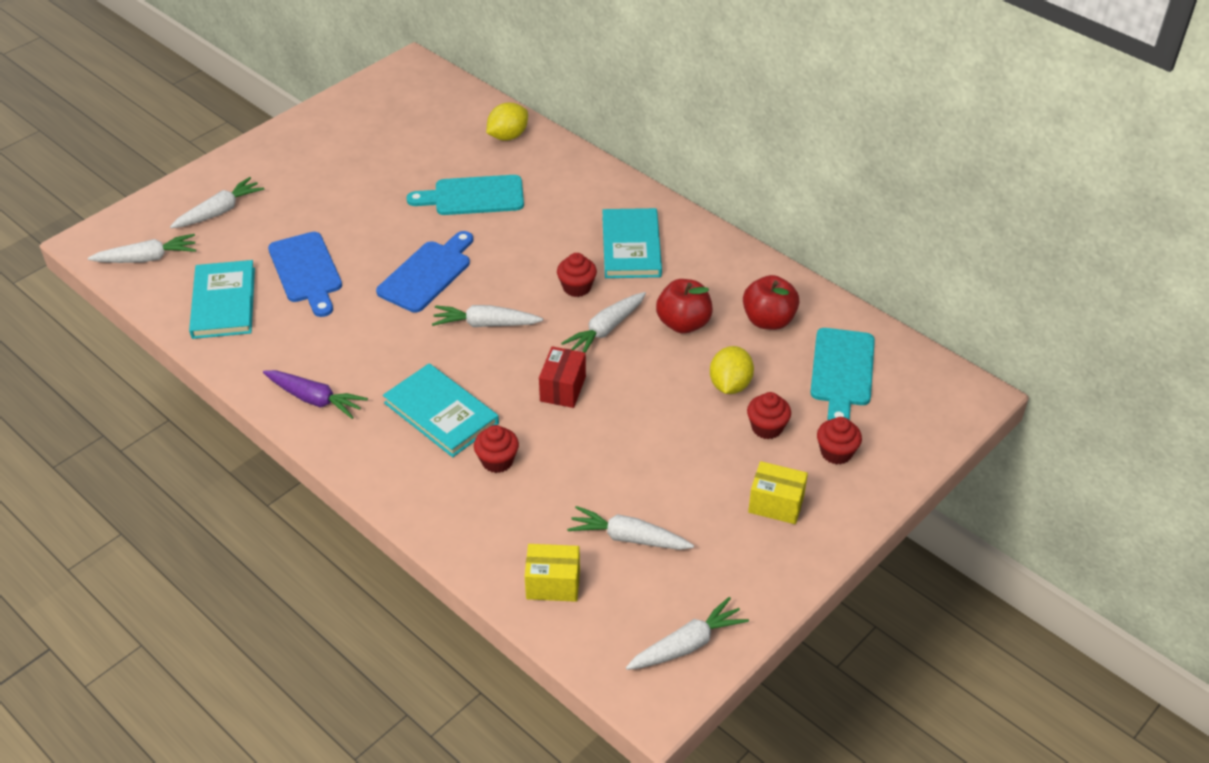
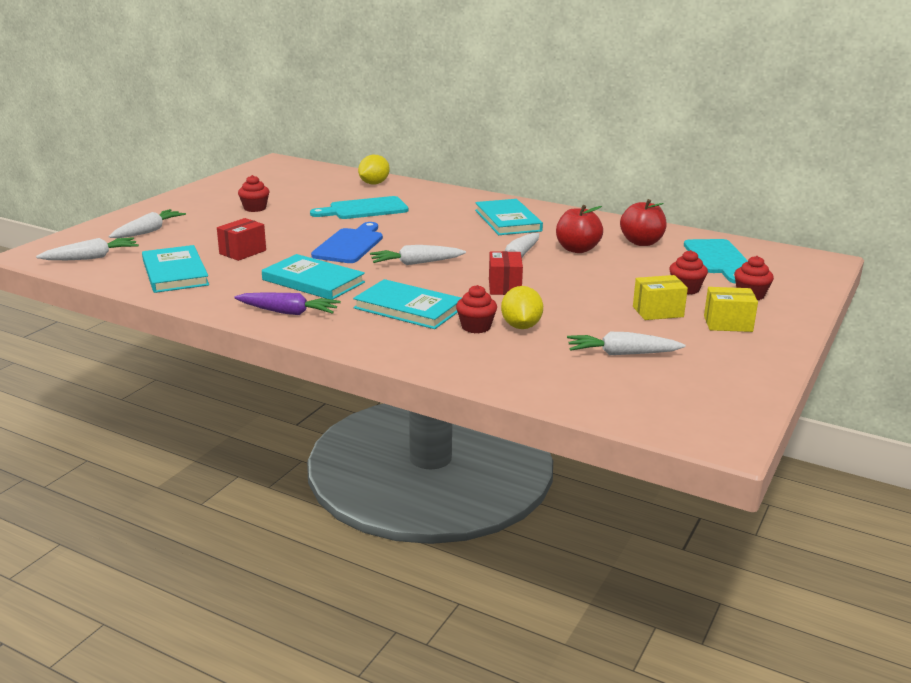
camera: 15 degrees left, 20 degrees down
(306, 271) = (242, 252): blue cutting board -> red box
(361, 343) = (313, 281): none -> turquoise book
(553, 584) = (576, 386): yellow box -> yellow box (658, 312)
(577, 287) = (479, 241): red cupcake -> red cupcake (255, 208)
(686, 645) = (722, 405): white carrot -> none
(730, 385) = (638, 273): yellow lemon -> yellow lemon (521, 326)

